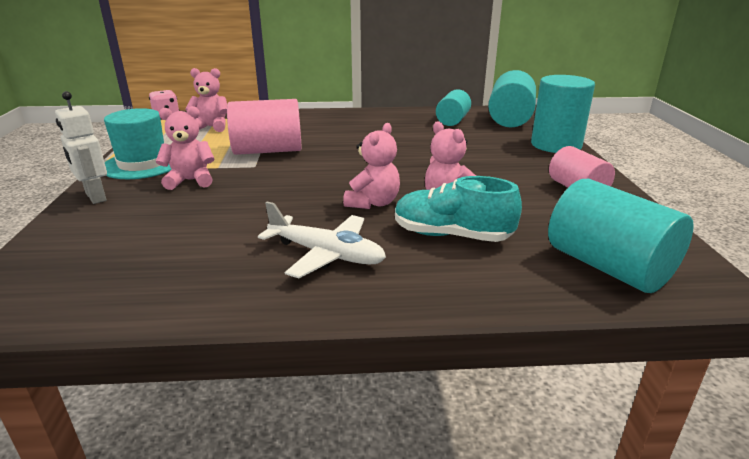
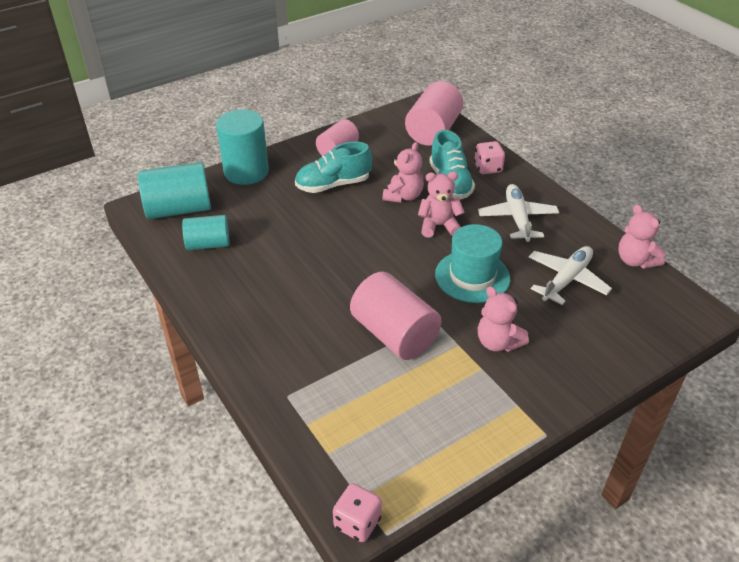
camera: 120 degrees left, 15 degrees up
(95, 197) = (578, 380): white robot -> none
(143, 164) = (501, 405): turquoise hat -> turquoise hat (472, 276)
(189, 242) = (566, 279): none -> white plane
(211, 127) = (364, 431): pink teddy bear -> pink teddy bear (635, 260)
(464, 277) = (488, 168): none -> pink dice
(502, 173) = (333, 185): none -> turquoise shoe
(608, 267) = (433, 131): turquoise cylinder -> pink cylinder

